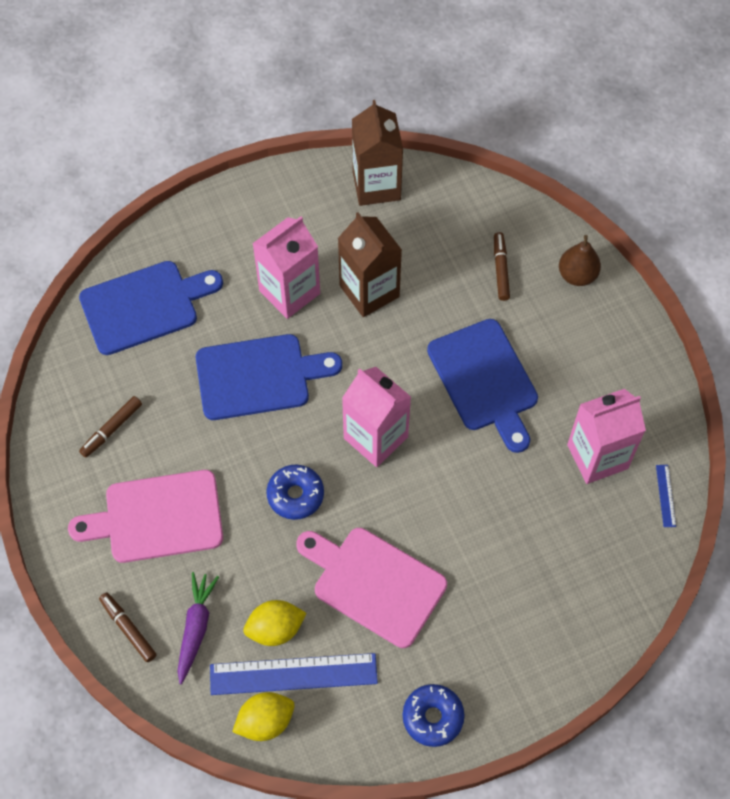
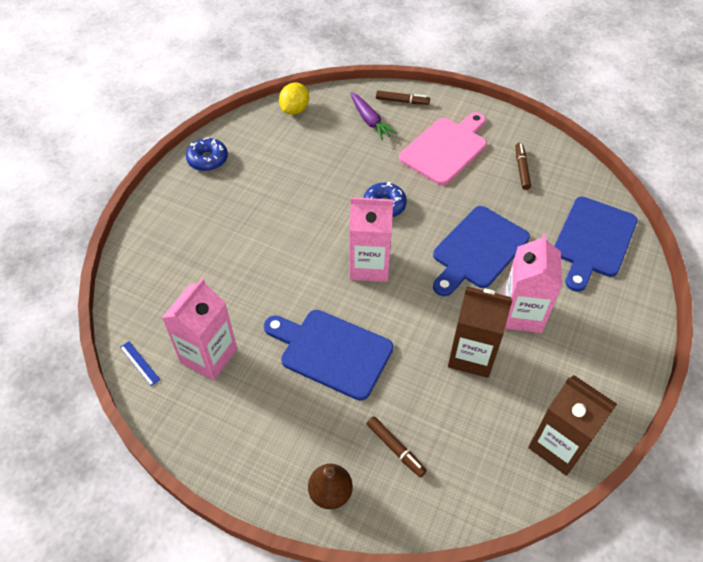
camera: 140 degrees right, 10 degrees down
(275, 629) = (329, 144): yellow lemon -> none
(293, 674) = (300, 133): blue ruler -> none
(374, 583) = (295, 194): pink cutting board -> none

